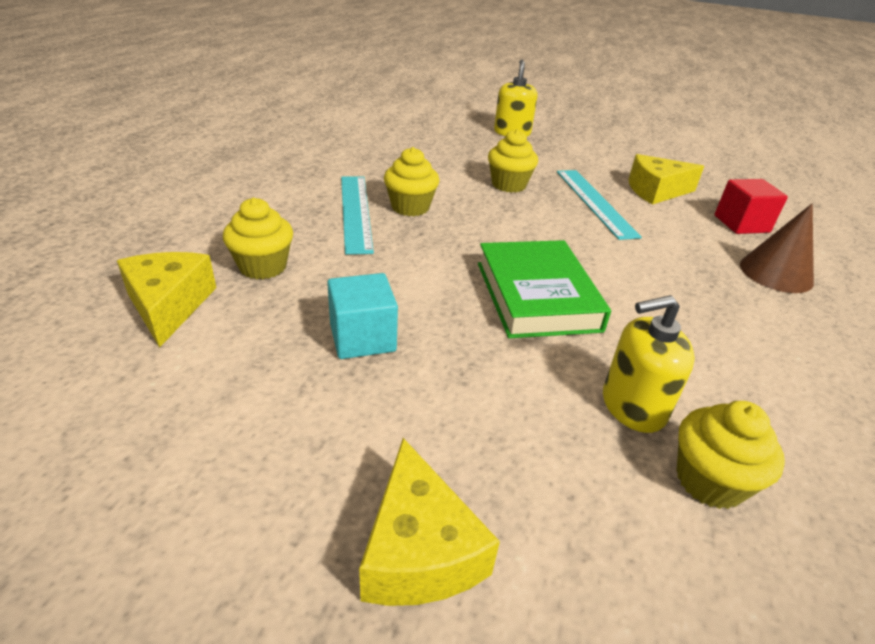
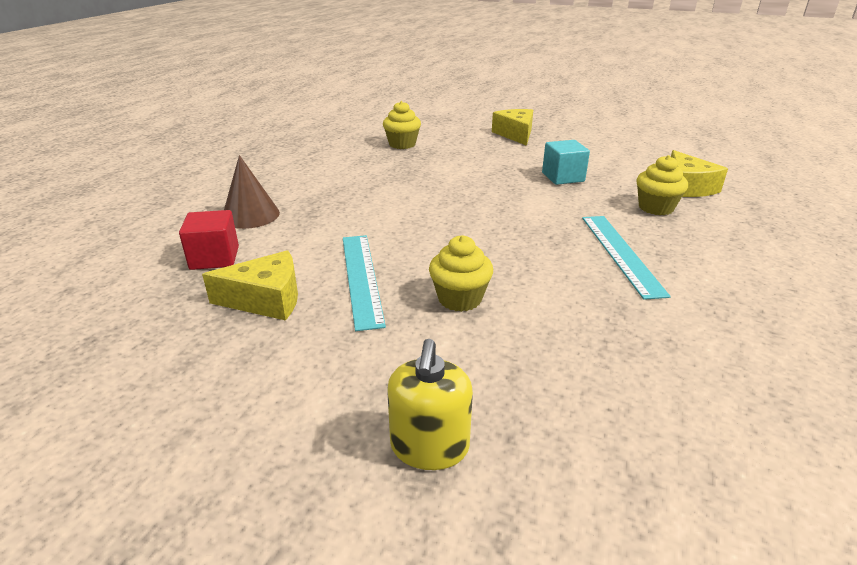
camera: 175 degrees left, 5 degrees down
(410, 207) = (569, 261): yellow cupcake -> none
(536, 296) = (456, 197): green book -> none
(633, 406) = (421, 159): yellow soap dispenser -> none

